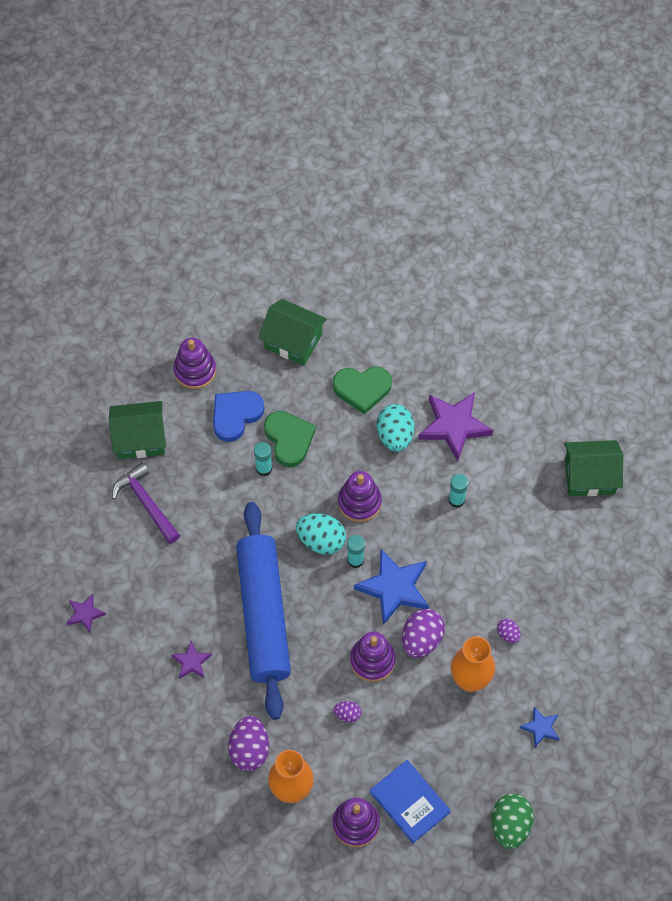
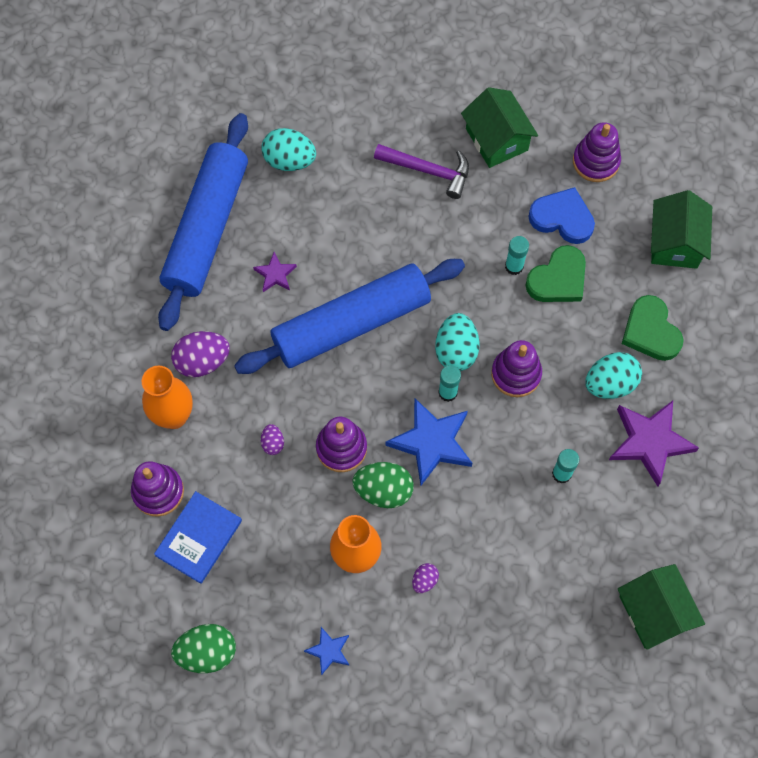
camera: 70 degrees right, 5 degrees up
(85, 614) = (289, 160): purple star -> turquoise egg
(122, 705) = (207, 228): none -> blue rolling pin
(146, 503) = (428, 171): purple hammer -> purple hammer turned 75 degrees clockwise
(421, 639) = (383, 490): purple egg -> green egg

